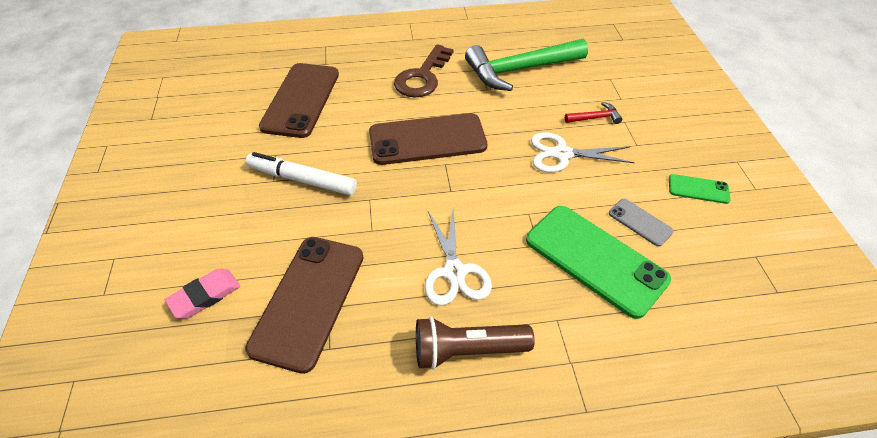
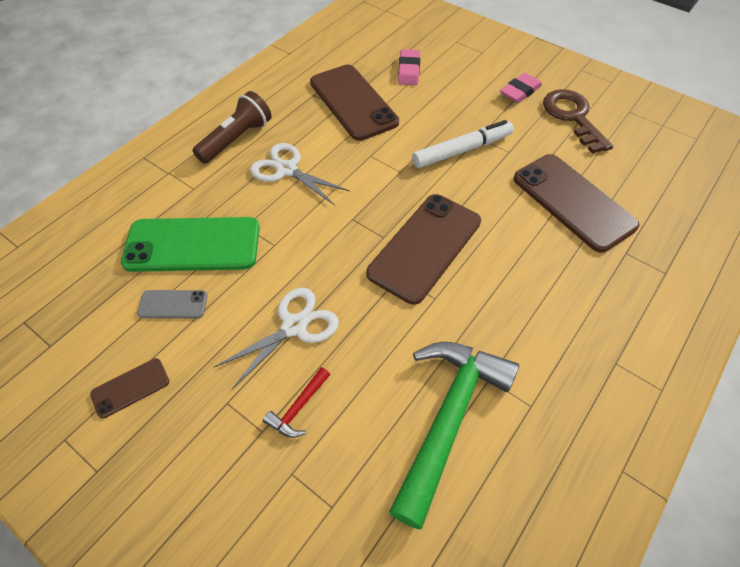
camera: 135 degrees right, 5 degrees up
(174, 191) = (520, 91): none -> pink eraser
(422, 77) = (525, 314): brown key -> brown key (572, 117)
(698, 189) = (130, 387): green phone -> brown phone

